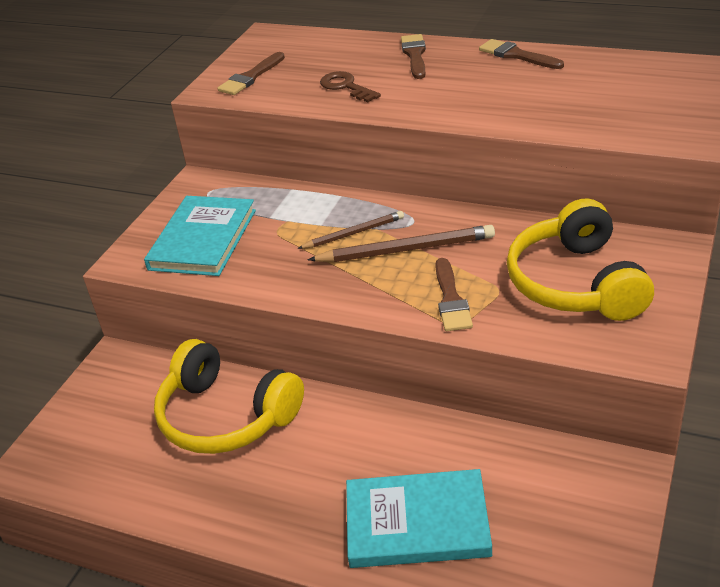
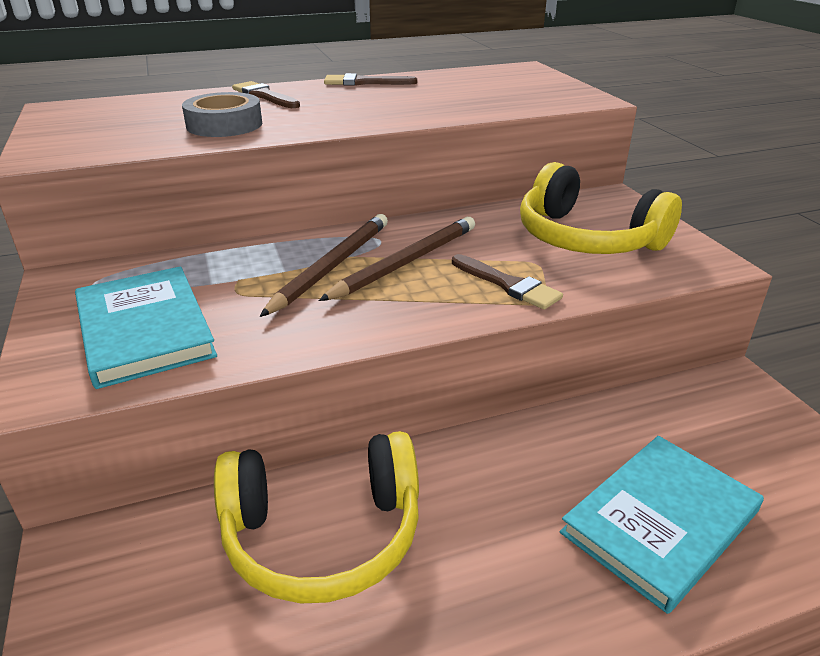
camera: 45 degrees left, 5 degrees down
(250, 77) = (87, 138): brown brush -> none
(346, 87) = (224, 125): brown key -> grey tape
(353, 233) = (332, 266): brown pencil -> brown pencil, size x1.60

